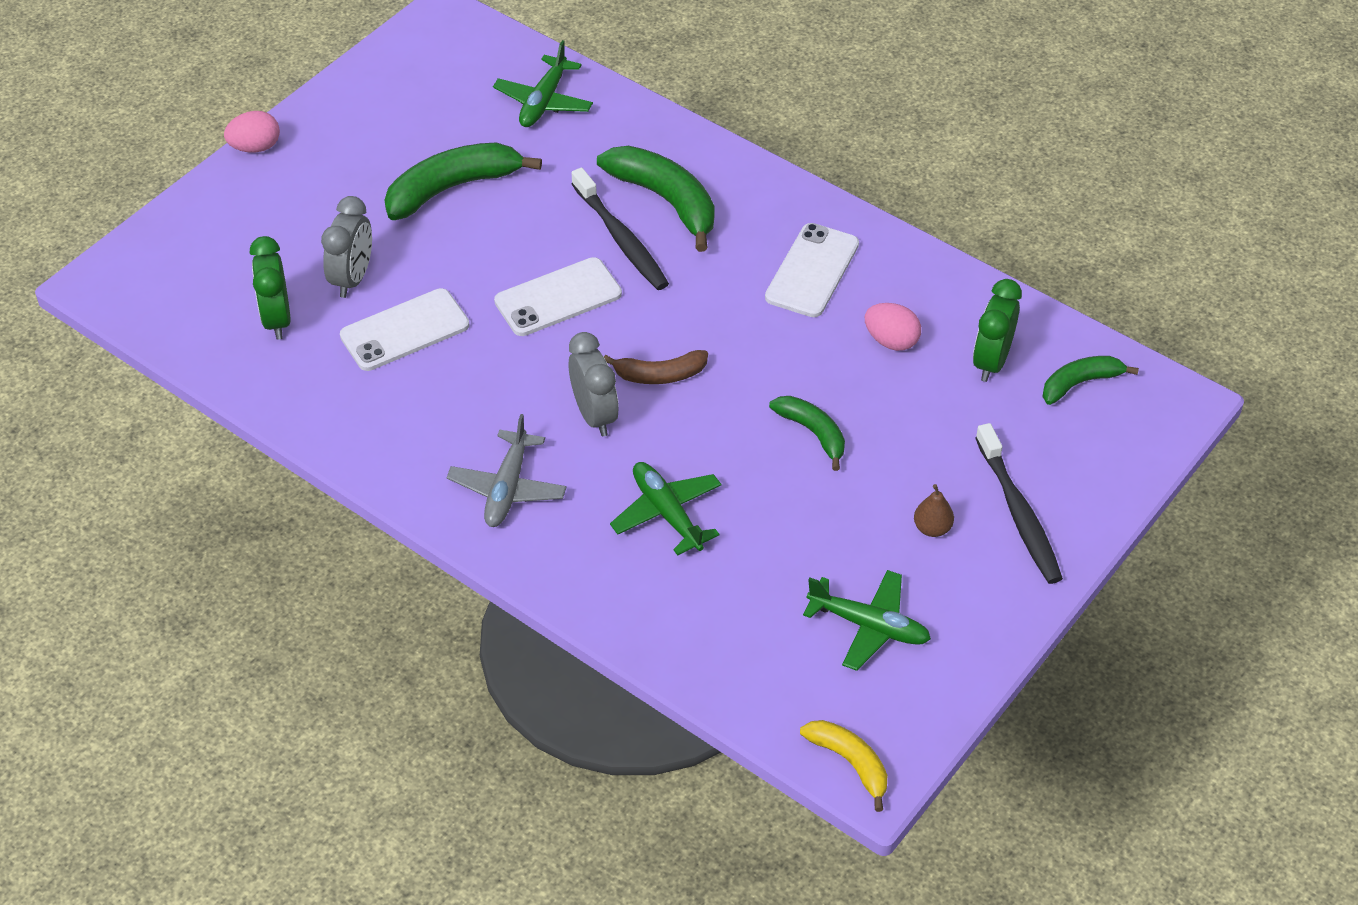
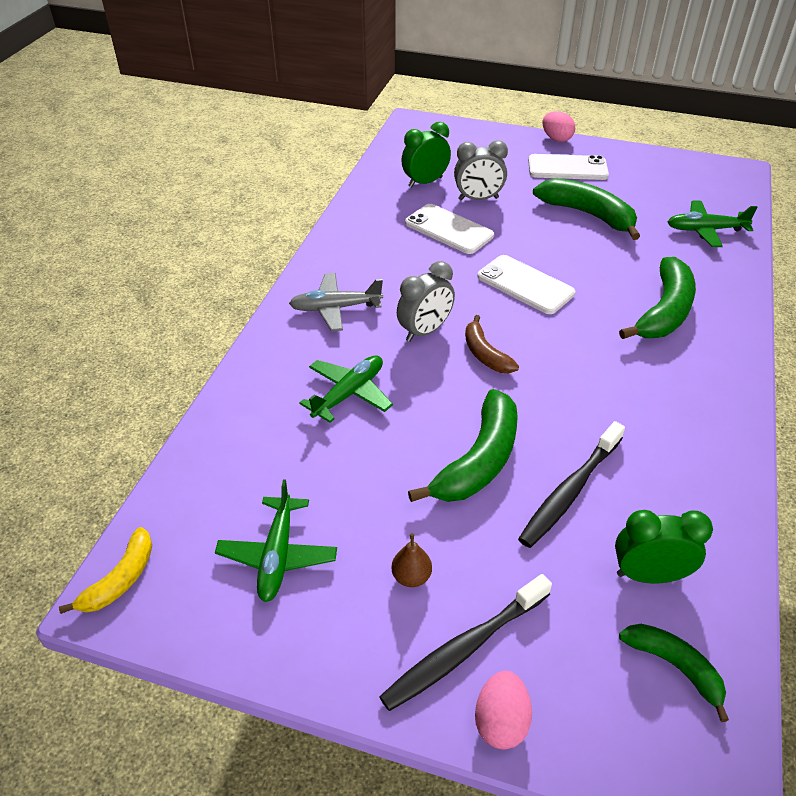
camera: 70 degrees right, 5 degrees down
(621, 239) = (606, 299): black toothbrush -> black toothbrush (570, 491)
(812, 271) = (661, 414): white phone -> white phone (567, 168)
(813, 433) = (478, 460): green banana -> green banana, size x1.70
(891, 341) = (620, 488): pink egg -> pink egg (501, 721)

